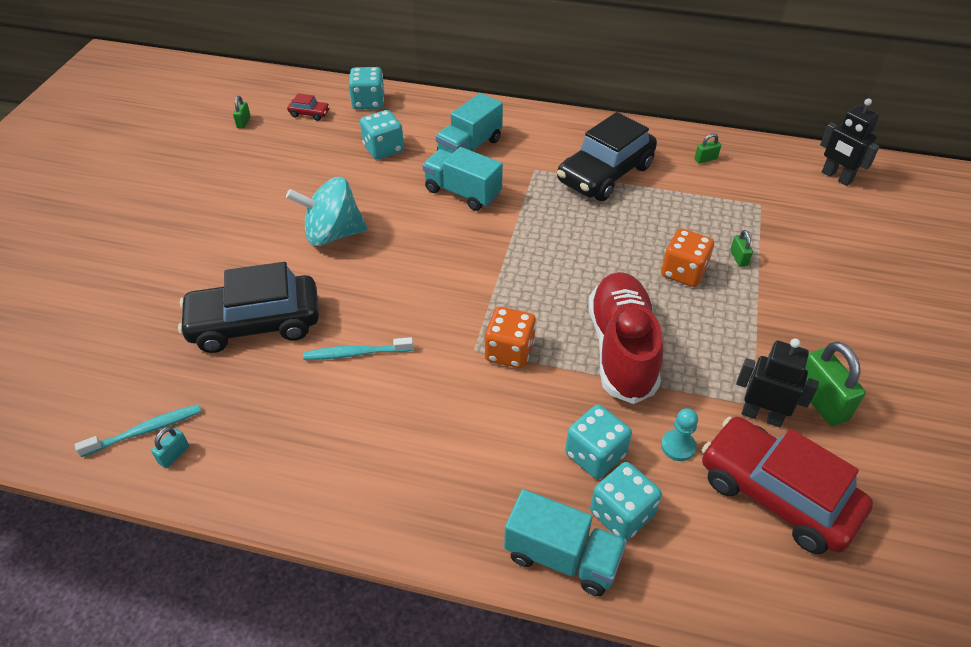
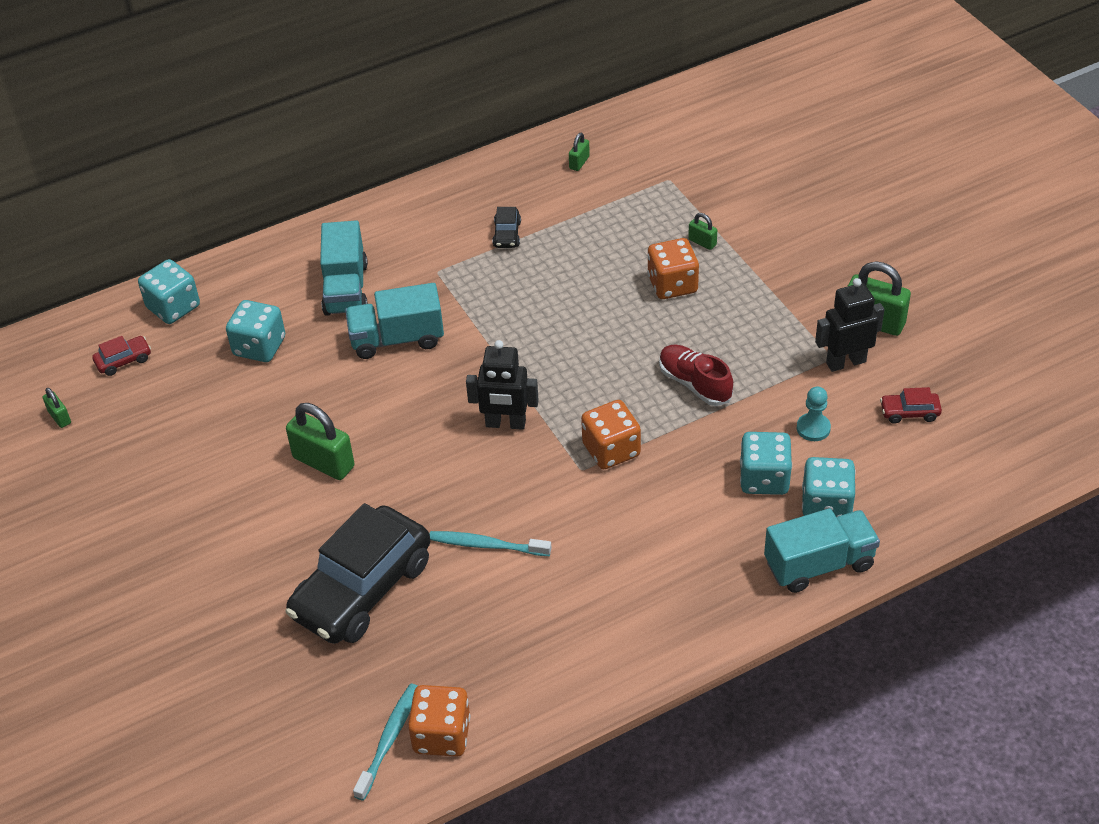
camera: 40 degrees left, 0 degrees up
(174, 455) = (442, 735): turquoise padlock -> orange dice
(333, 234) = (323, 462): turquoise spinning top -> green padlock
(356, 353) = (486, 545): turquoise toothbrush -> turquoise toothbrush turned 60 degrees clockwise
(605, 174) = (507, 234): black car -> black car, size x0.40
(621, 349) = (694, 384): red shoe -> red shoe, size x0.56
(776, 494) = (909, 412): red car -> red car, size x0.40
(836, 177) = (704, 113): black robot -> black robot (505, 424)

